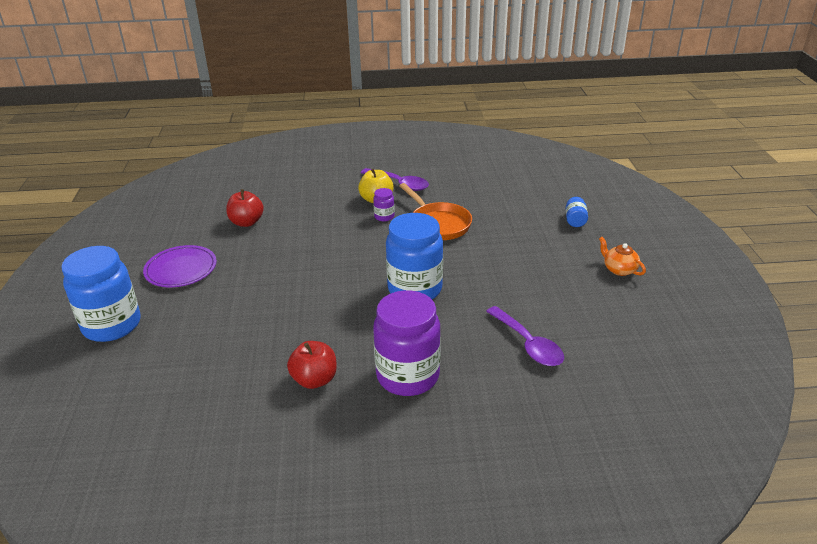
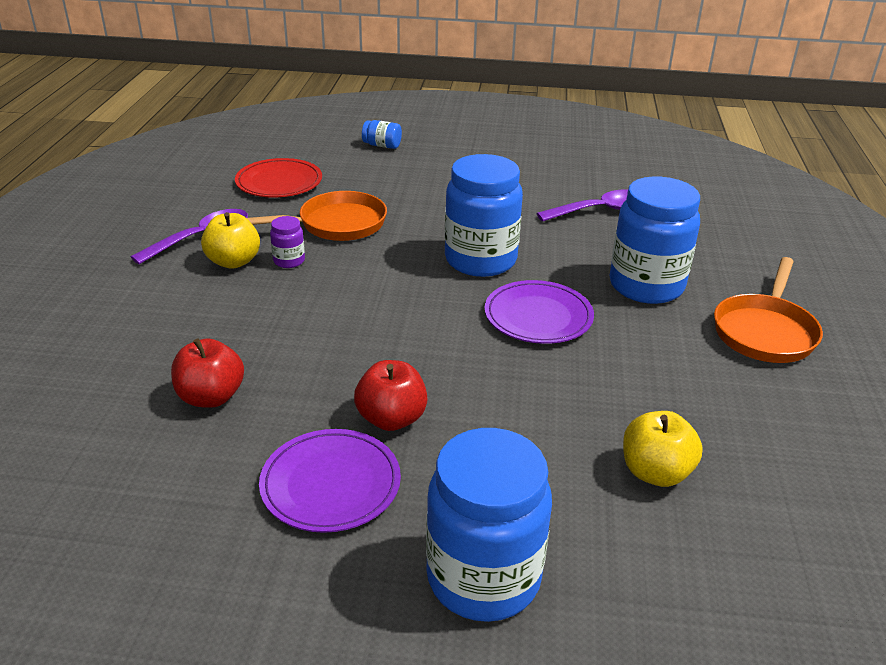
camera: 80 degrees left, 0 degrees up
(185, 385) = (655, 472): none -> yellow apple
(314, 380) = (649, 352): red apple -> red apple (391, 419)
(348, 323) = (538, 316): none -> purple plate
(357, 449) = (765, 331): none -> orange pan
(408, 376) = (646, 286): purple jar -> blue jar
(485, 192) = (279, 182): none -> red plate
(619, 269) = (487, 144): orange teapot -> none

